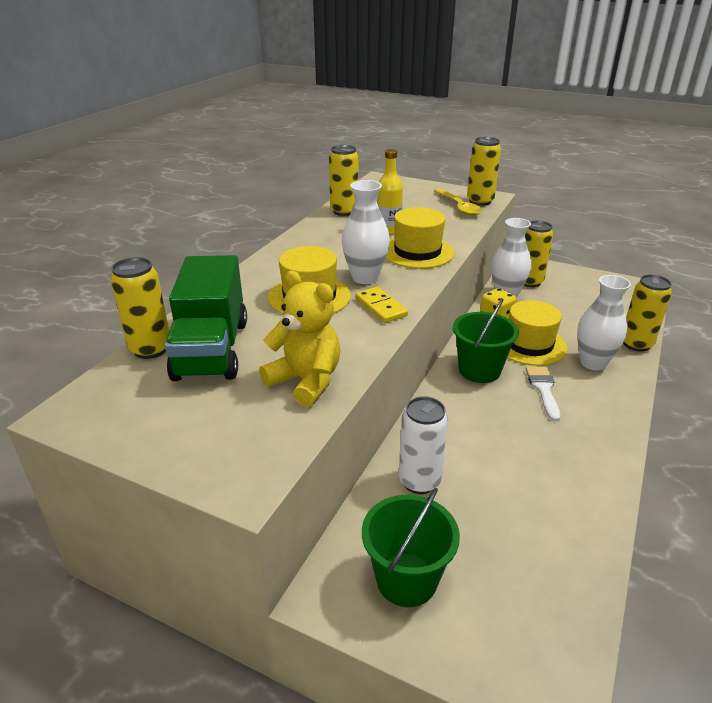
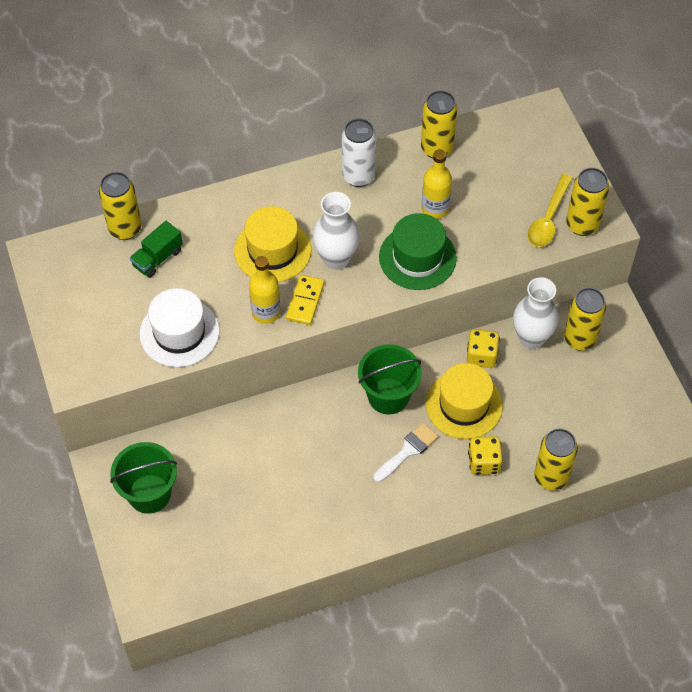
camera: 45 degrees right, 25 degrees up
(211, 349) = (157, 258): green truck -> green truck, size x0.49
(306, 381) = (179, 332): yellow teddy bear -> white hat
(361, 328) = (266, 312): none -> yellow bottle
(417, 252) = (417, 257): yellow hat -> green hat
(419, 481) = (229, 445): white can -> white can (358, 176)
(593, 363) = (484, 462): white vase -> yellow dice

